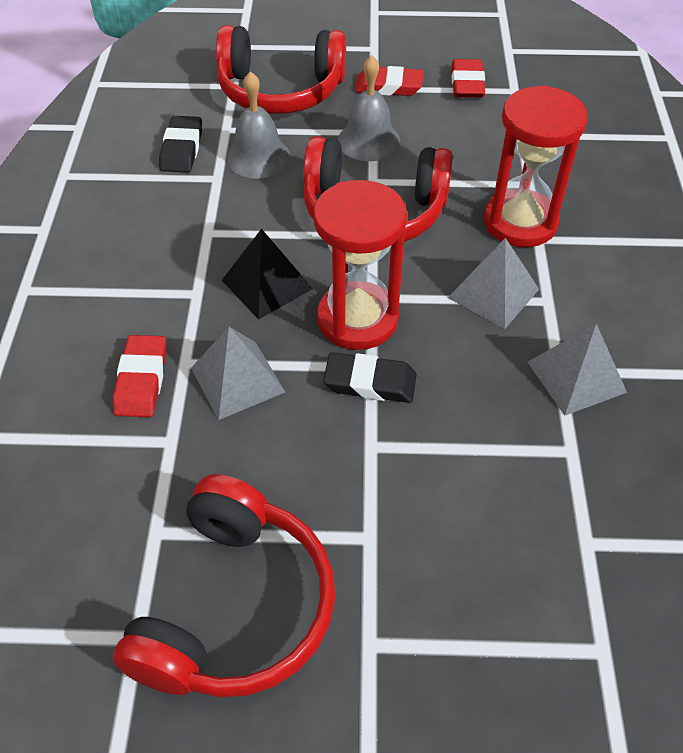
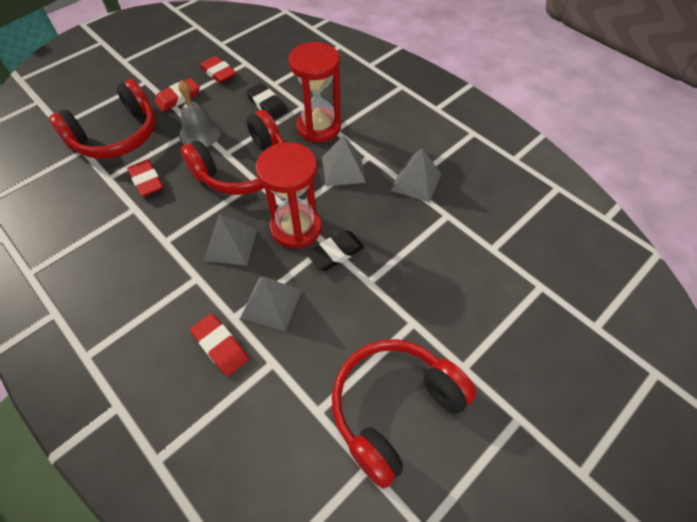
camera: 45 degrees left, 5 degrees up
(182, 149) = (93, 206): black eraser -> black eraser (267, 104)
(235, 607) = (394, 408): red headphones -> red headphones turned 105 degrees counterclockwise
(258, 157) = (147, 181): grey bell -> red eraser
(267, 284) = (230, 244): black pyramid -> grey pyramid

